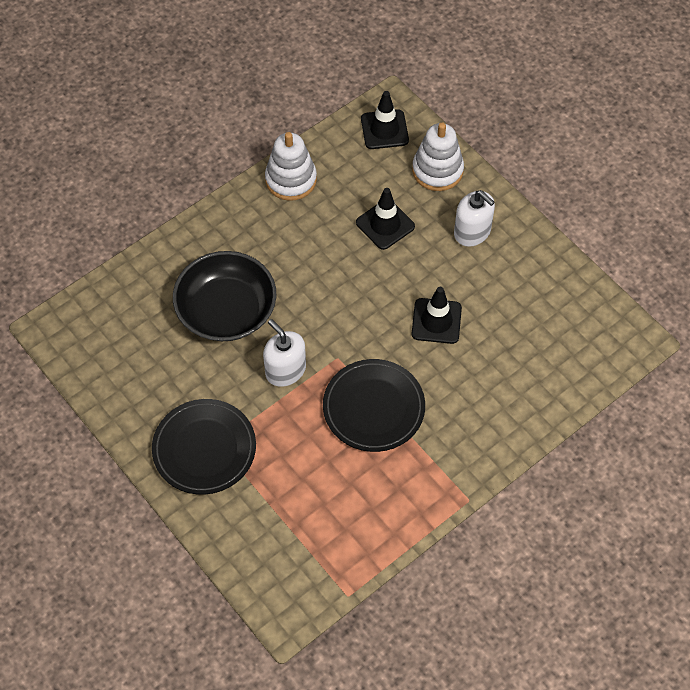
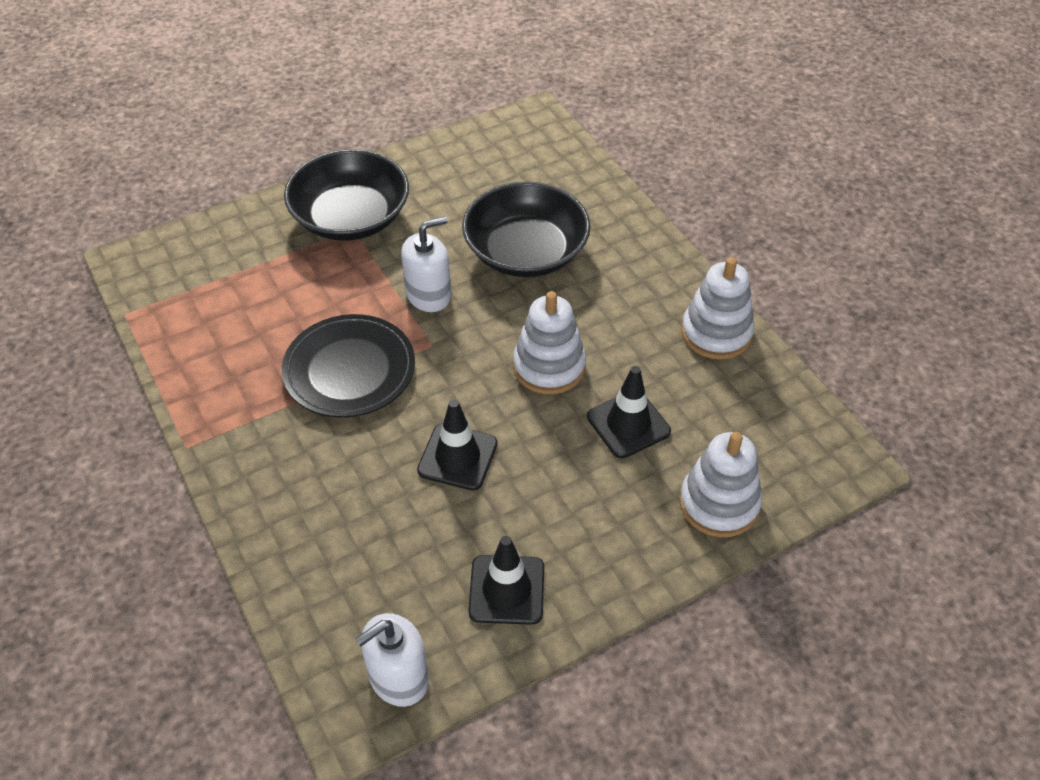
camera: 100 degrees right, 10 degrees down
(204, 449) = (351, 217): black plate -> black bowl
(343, 278) = (549, 366): none -> white stacking toy
(384, 129) = (800, 449): black traffic cone -> black traffic cone (506, 590)
(472, 232) = (599, 528): white soap dispenser -> white soap dispenser (398, 677)

